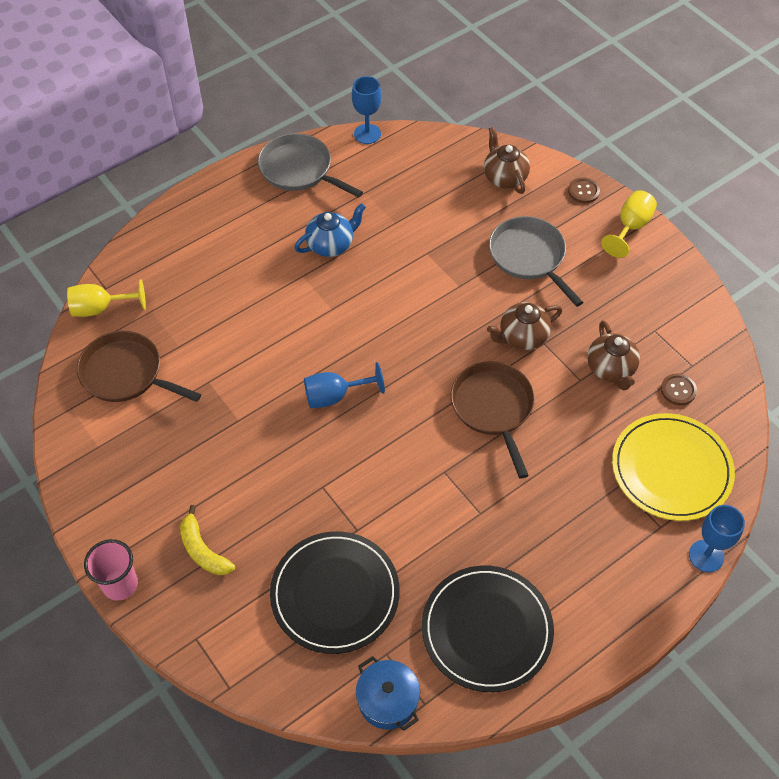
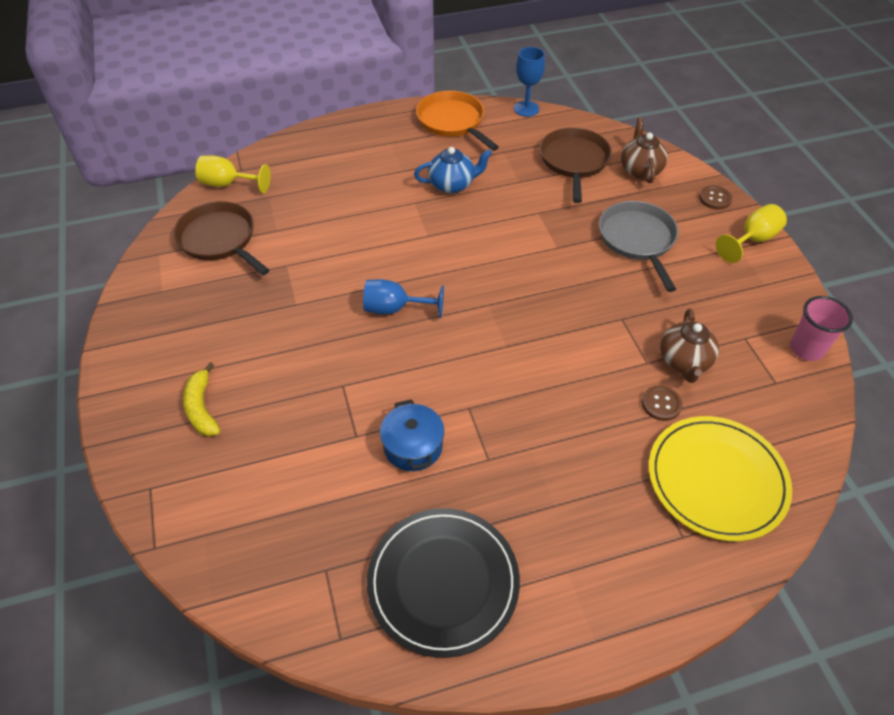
camera: 20 degrees right, 5 degrees down
(120, 584) = (111, 414): pink cup -> pink cup (806, 349)
(299, 170) = (452, 122): grey pan -> orange pan
(335, 594) = (304, 490): black plate -> none
(388, 700) = (303, 620): blue pot -> blue pot (413, 446)
(493, 408) = (545, 363): brown pan -> brown pan (574, 161)
(522, 337) = (602, 307): brown teapot -> none
(678, 390) = (752, 402): brown button -> brown button (661, 404)
(706, 556) = (726, 586): blue goblet -> none

